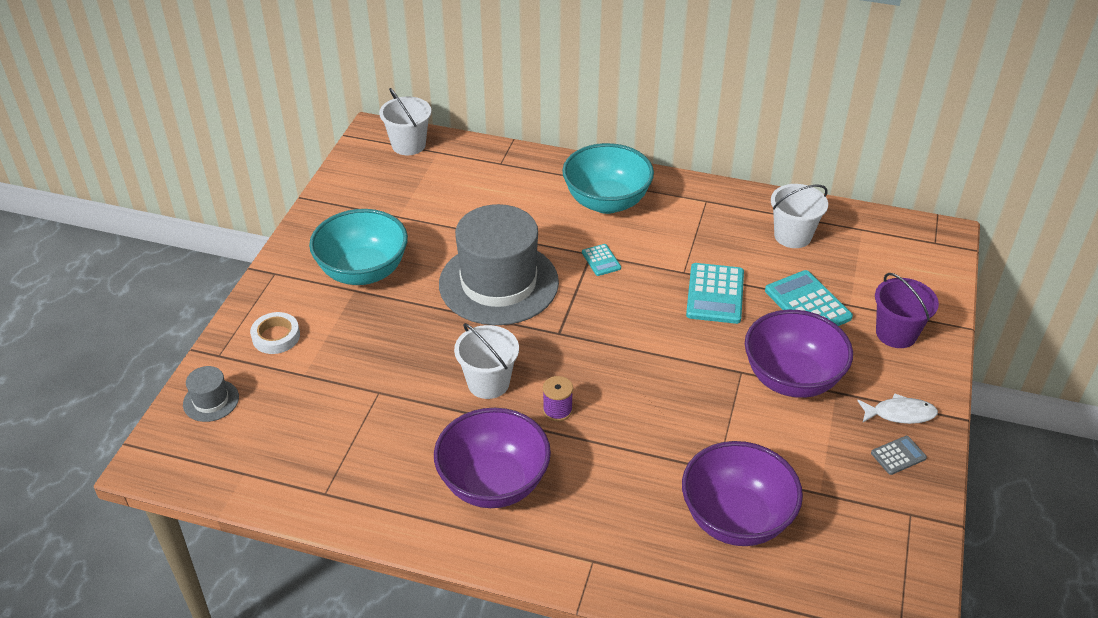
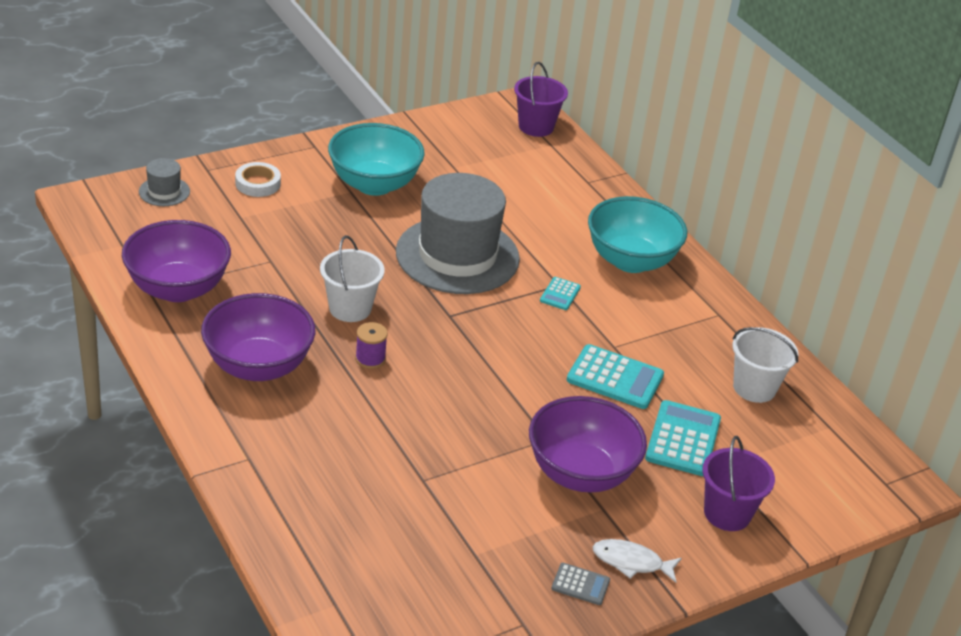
camera: 40 degrees right, 5 degrees down
(408, 145) = (536, 127): white bucket -> purple bucket
(715, 294) = (615, 378): turquoise calculator -> turquoise calculator turned 120 degrees counterclockwise
(736, 519) = (385, 517): purple bowl -> purple bowl (178, 289)
(900, 414) = (631, 562): white fish -> white fish turned 150 degrees clockwise

